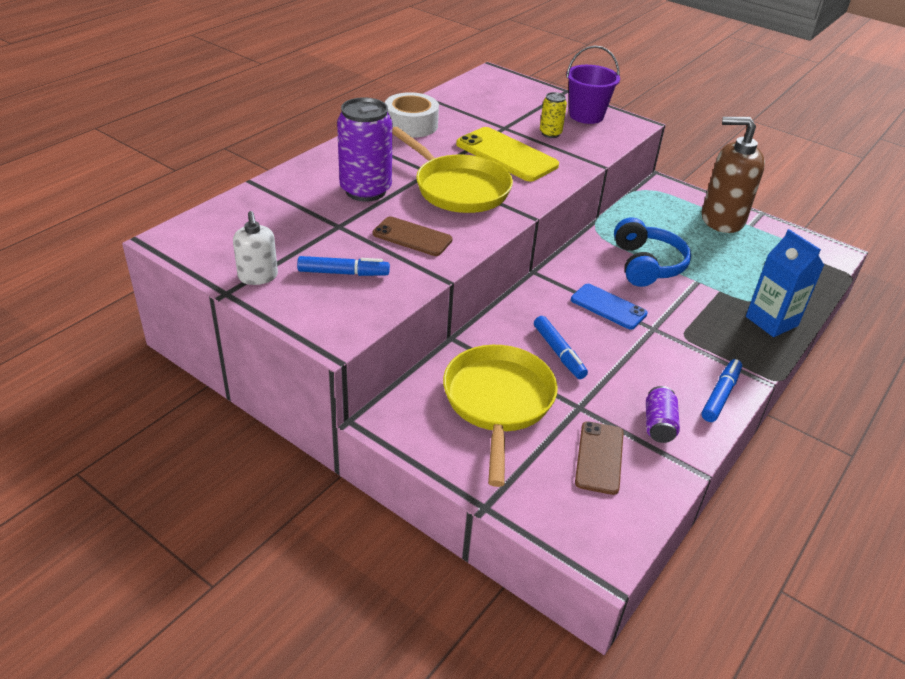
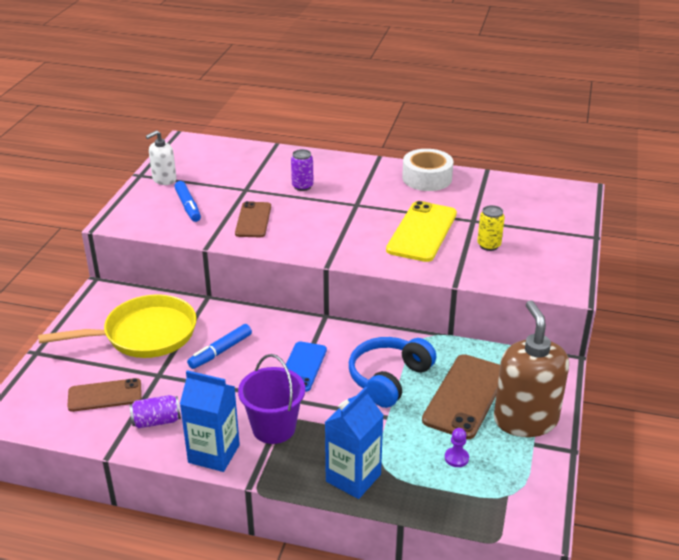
camera: 70 degrees right, 5 degrees down
(365, 190) = (302, 186): purple can -> purple can, size x0.51
(458, 188) = (342, 222): yellow pan -> none
(586, 115) = (552, 258): purple bucket -> purple bucket (274, 428)
(646, 265) = (389, 379): blue headphones -> blue headphones turned 150 degrees clockwise
(684, 236) = (465, 396): none -> brown phone
(720, 395) = (214, 454): blue marker -> blue carton
(758, 264) = (456, 458): none -> purple pawn

